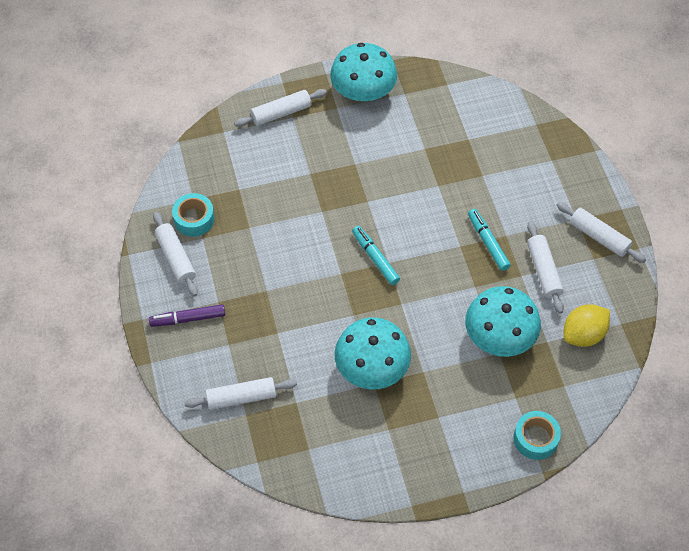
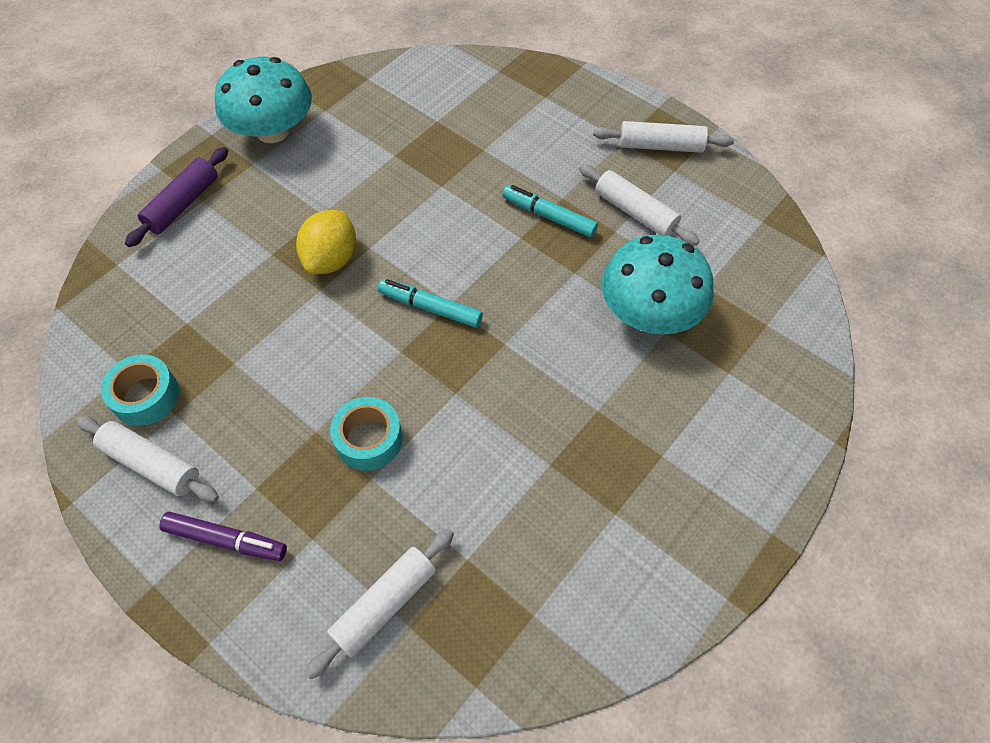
camera: 35 degrees left, 0 degrees up
(188, 319) = (226, 540): purple marker -> purple marker turned 120 degrees counterclockwise
(281, 113) = (183, 204): white rolling pin -> purple rolling pin
(372, 367) = (531, 445): turquoise mushroom -> none
(535, 438) = (792, 407): turquoise tape -> turquoise tape (368, 439)
(583, 334) = (736, 255): yellow lemon -> yellow lemon (331, 259)

